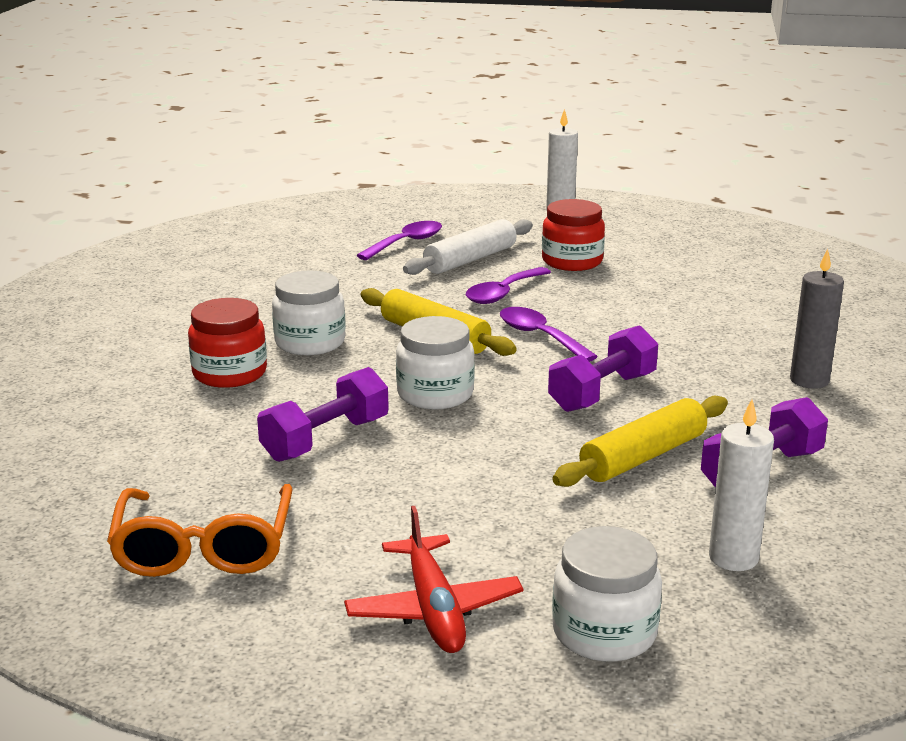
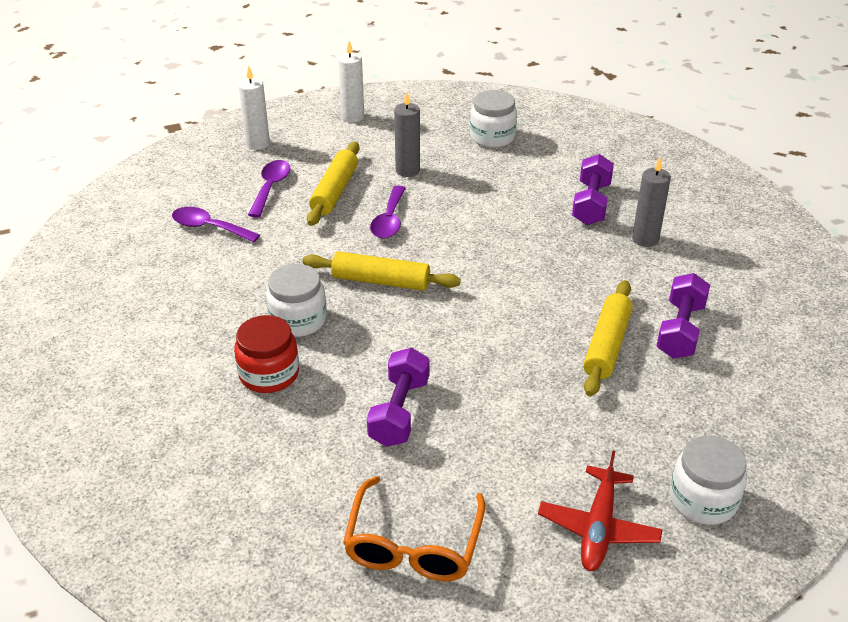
camera: 30 degrees left, 15 degrees up
(204, 548) = (413, 545): orange glasses -> orange glasses turned 45 degrees clockwise
(433, 609) = (598, 528): red plane -> red plane turned 60 degrees clockwise
(435, 394) = (432, 339): white jar -> white jar (492, 137)
(470, 260) = (334, 191): white rolling pin -> yellow rolling pin
(539, 336) = (451, 256): purple spoon -> purple spoon (209, 227)
(572, 261) = (407, 170): red jar -> grey candle
(602, 392) = (536, 296): purple dumbbell -> purple dumbbell (591, 204)
(733, 558) = (721, 409): white candle -> white candle (258, 144)

